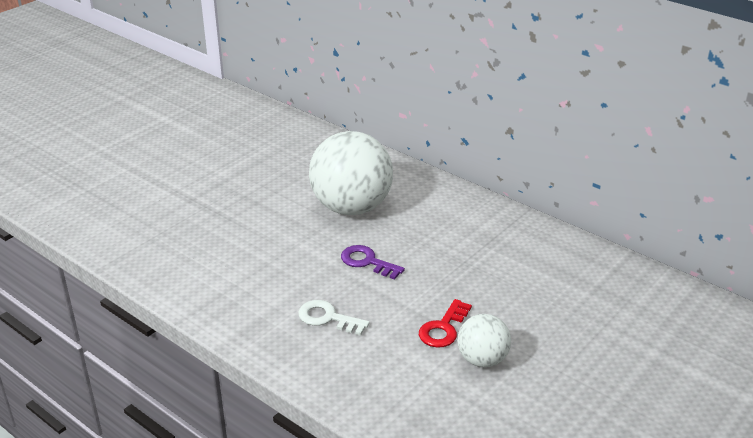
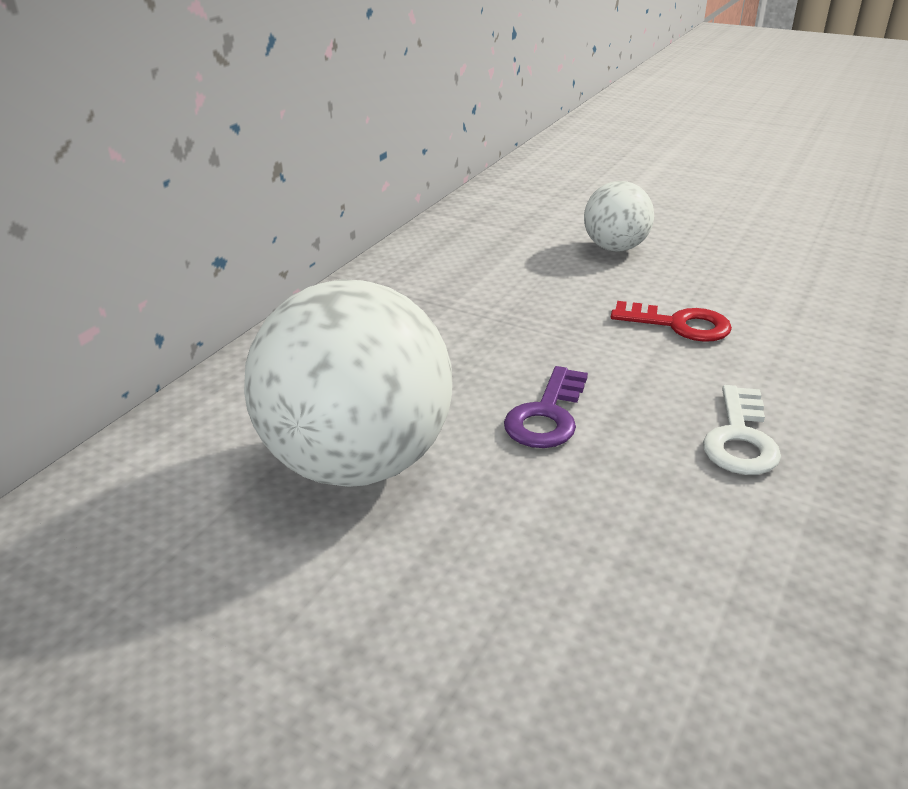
camera: 100 degrees left, 0 degrees up
(482, 360) = (721, 292): white ball -> white ball (615, 248)

